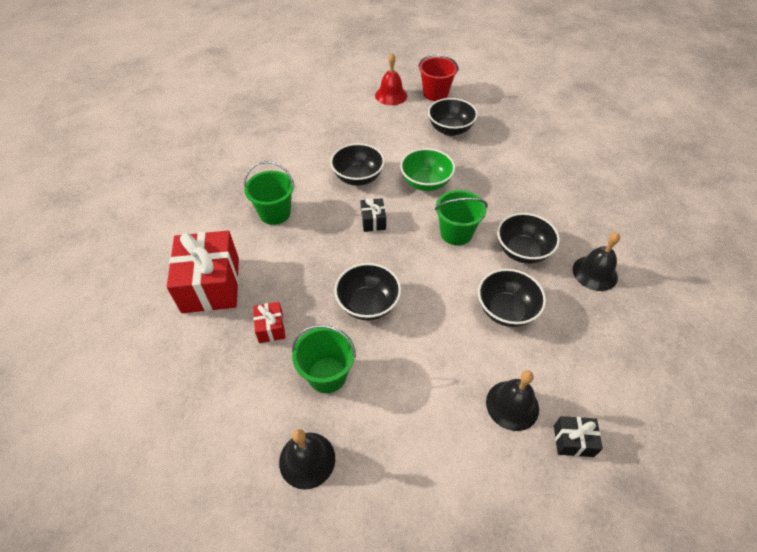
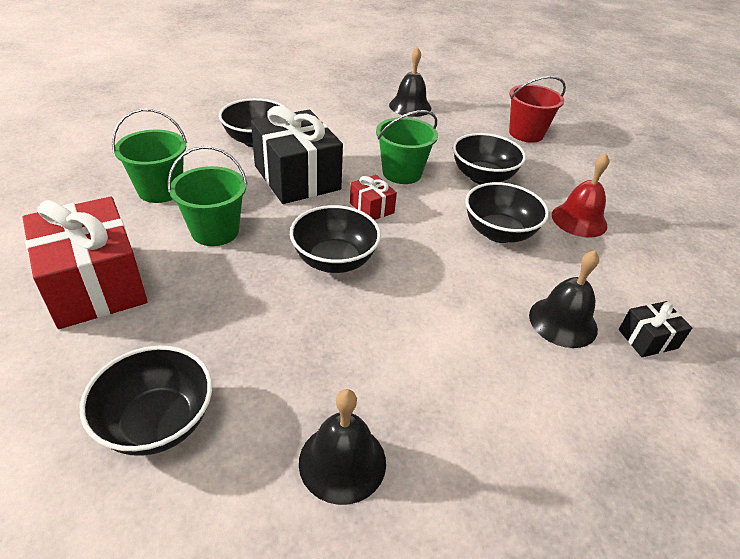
camera: 25 degrees left, 10 degrees down
(271, 328) = (211, 315): red gift -> red gift (371, 208)
(327, 375) = (320, 350): green bucket -> green bucket (215, 231)
(373, 221) = (297, 177): black gift -> black gift, size x2.17
(391, 95) = (258, 65): red bell -> red bell (579, 220)
(425, 183) = (341, 134): green bowl -> none
(435, 93) = (309, 59): red bucket -> red bucket (526, 133)
(450, 129) = (343, 86): black bowl -> black bowl (157, 422)
(595, 273) = (566, 182): black bell -> black bell (410, 106)

